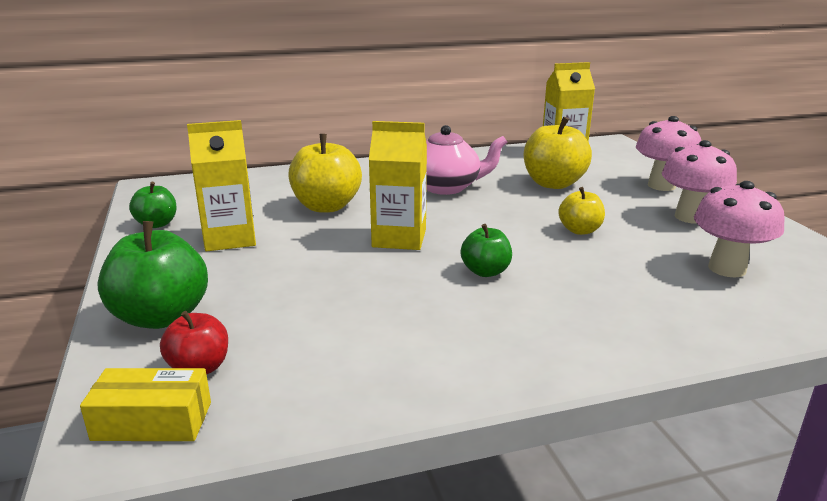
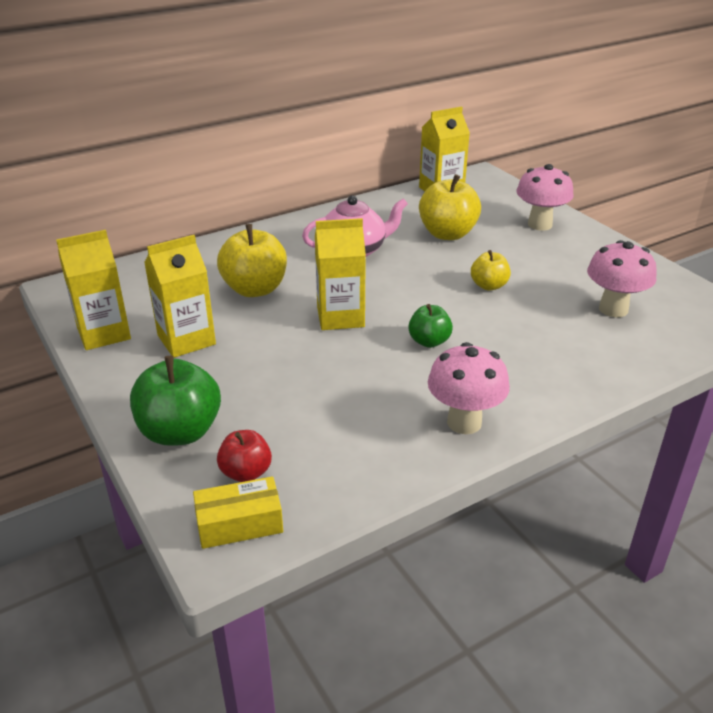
camera: 15 degrees left, 10 degrees up
(157, 224) = (103, 333): green apple -> yellow carton
(690, 217) = (572, 258): pink mushroom -> pink mushroom (464, 422)

